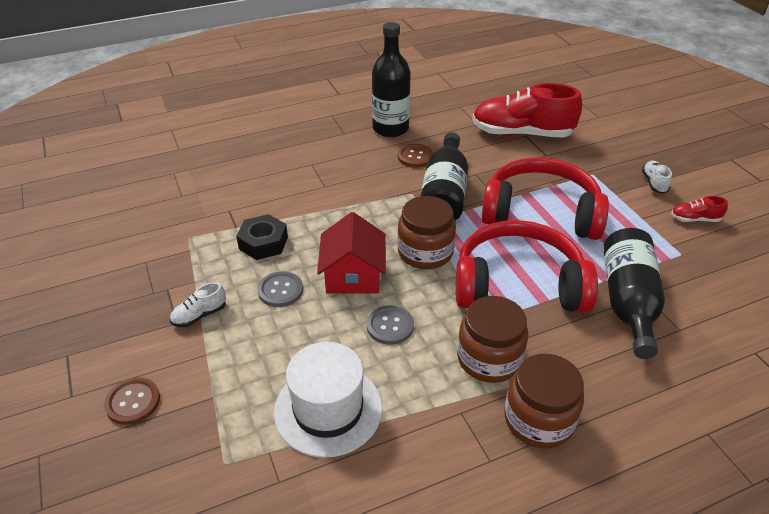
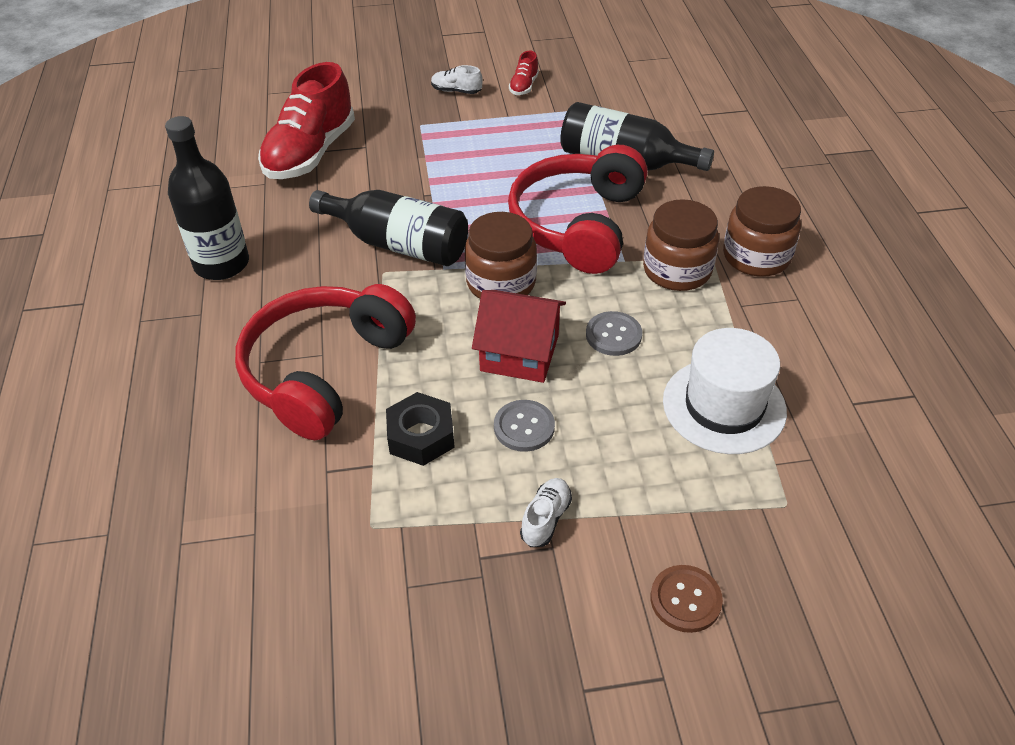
camera: 75 degrees left, 5 degrees up
(199, 315) = (546, 519): white shoe -> white shoe turned 135 degrees counterclockwise
(415, 157) = (305, 253): brown button -> none
(541, 213) = (470, 179): red headphones -> red headphones (325, 371)

